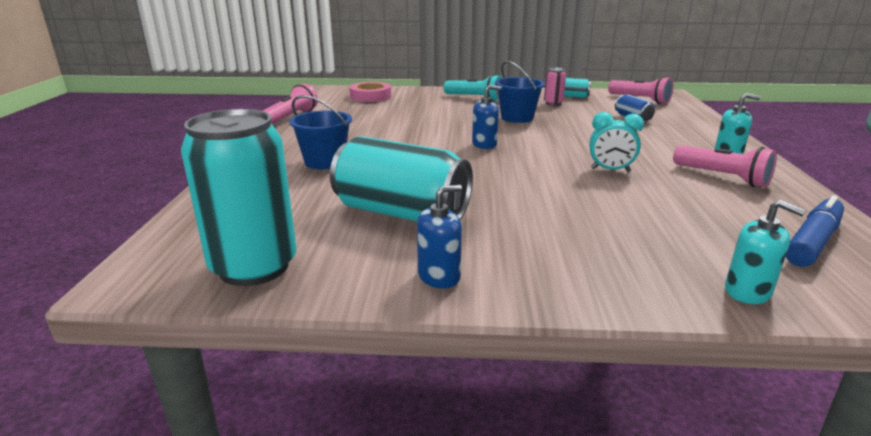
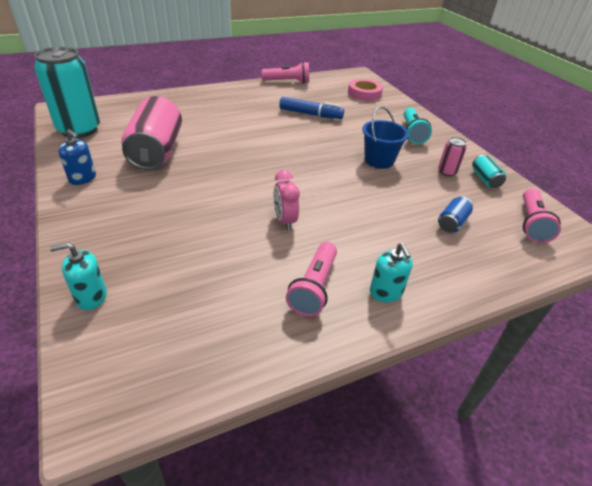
camera: 60 degrees right, 15 degrees up
(325, 162) = (218, 111): blue bucket -> none
(401, 213) = (156, 151): turquoise can -> pink can
(484, 144) = (297, 157): blue soap dispenser -> none
(610, 170) = (285, 221): turquoise clock -> pink clock
(747, 292) = (91, 297): turquoise soap dispenser -> turquoise soap dispenser turned 60 degrees clockwise
(812, 241) = (189, 340): blue marker -> blue marker (310, 114)

